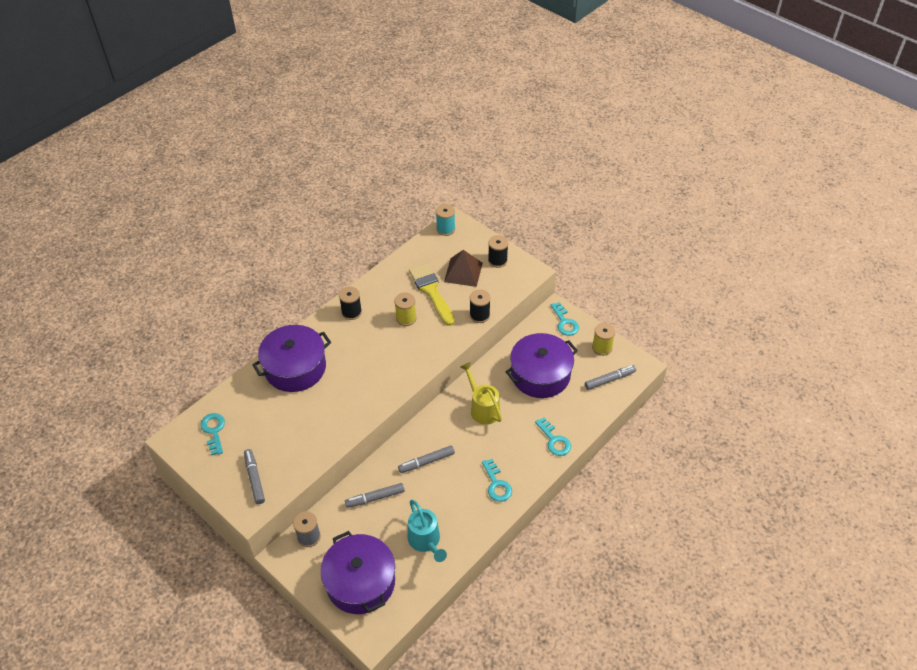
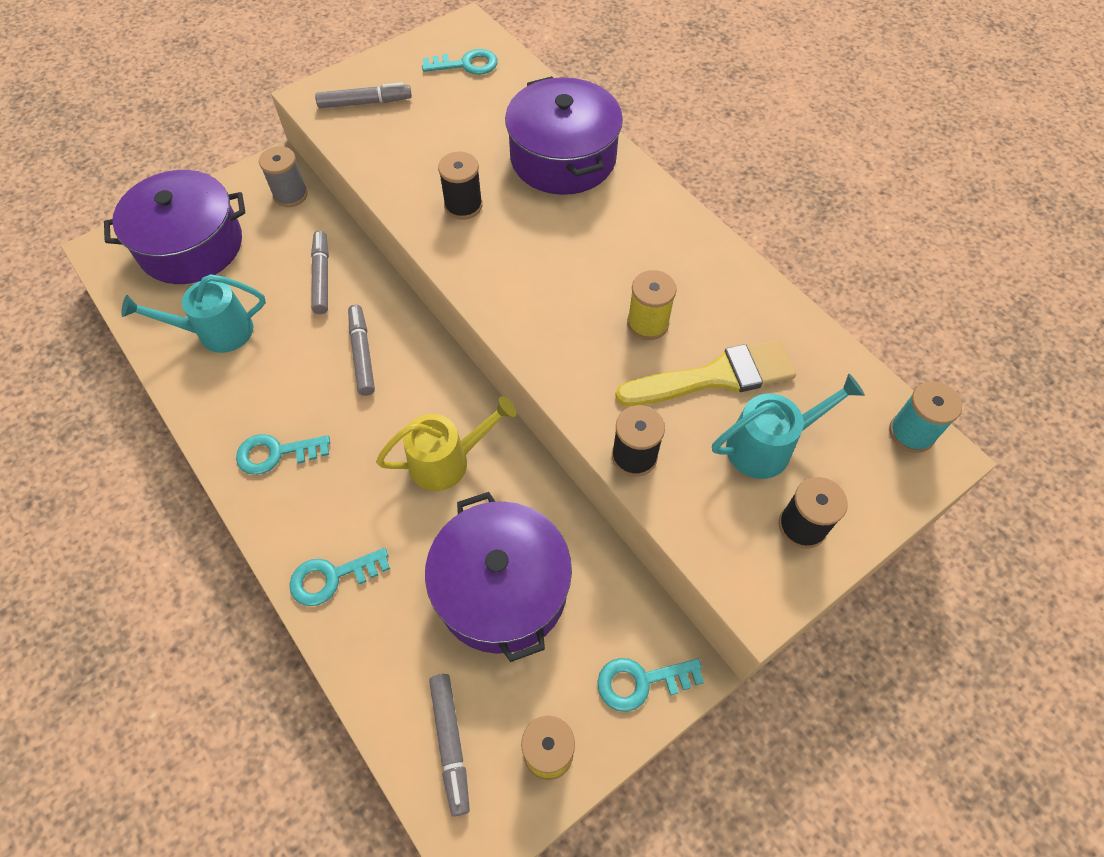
camera: 100 degrees right, 10 degrees up
(351, 312) = (677, 241): black spool -> black spool (463, 205)
(463, 272) = (769, 446): brown pyramid -> turquoise watering can

